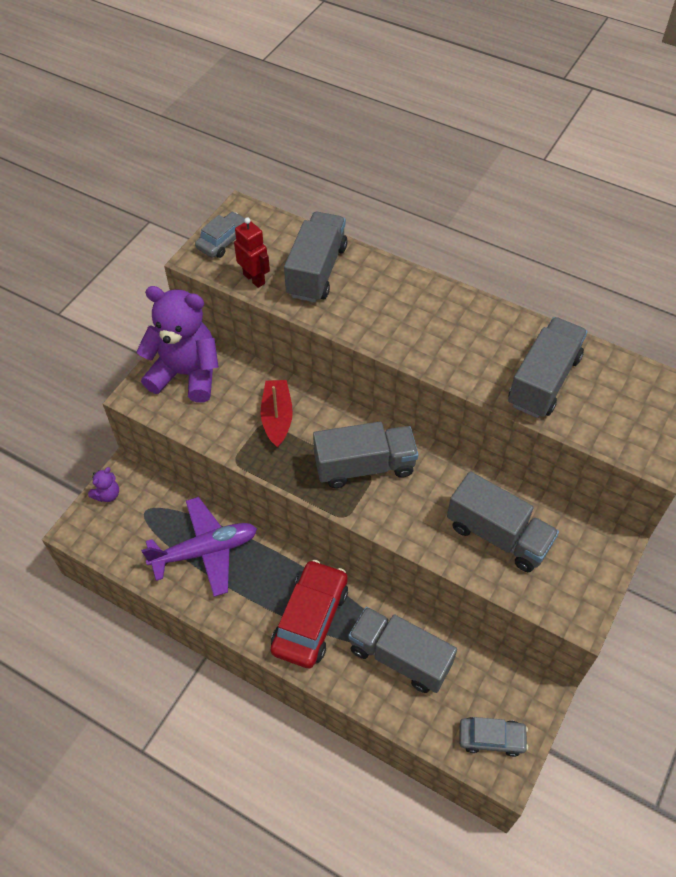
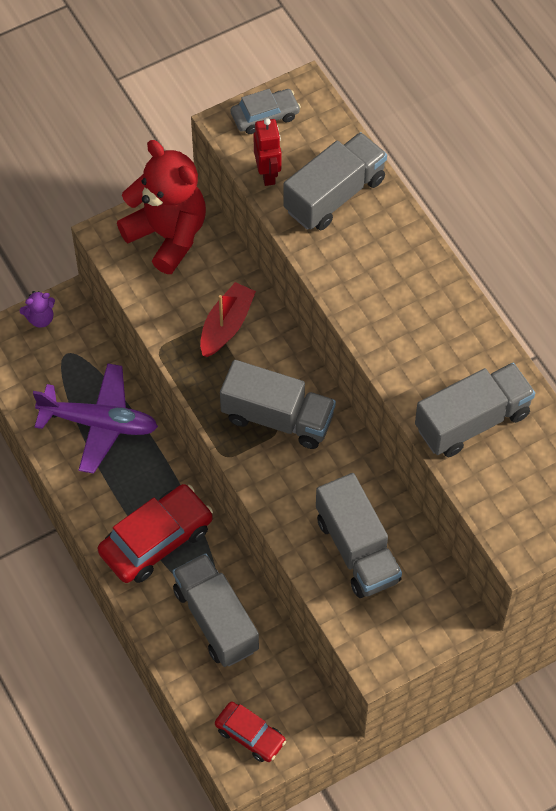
camera: 30 degrees right, 5 degrees up
(186, 374) = (168, 235): purple teddy bear -> red teddy bear
(491, 738) = (250, 735): grey car -> red car

